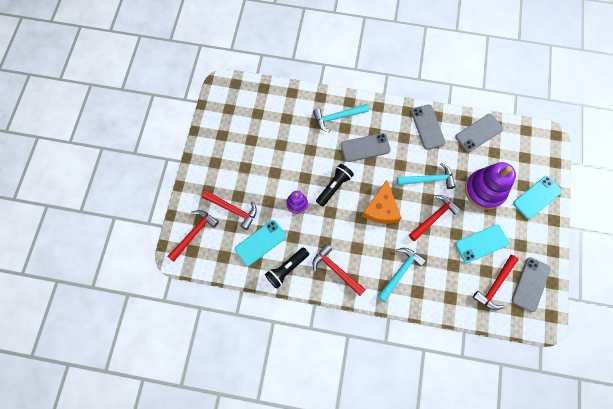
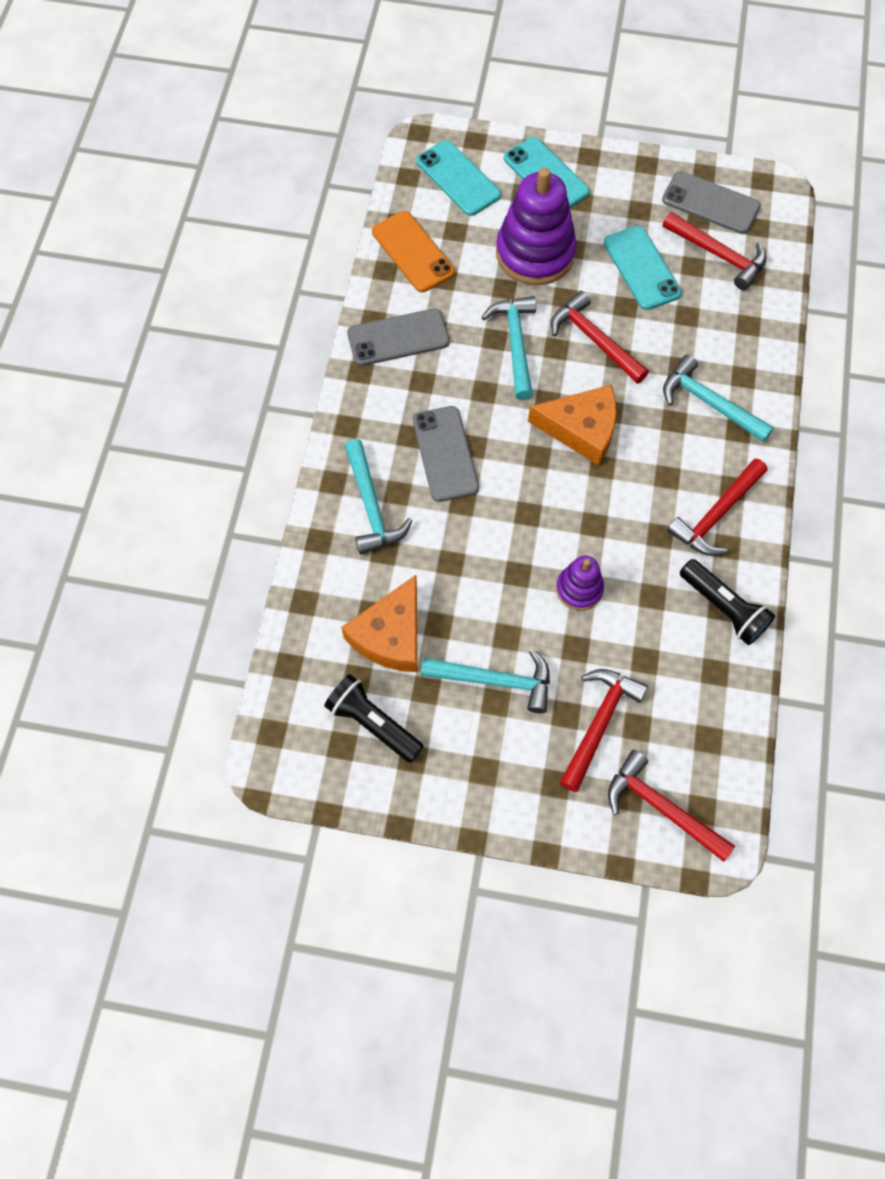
camera: 90 degrees left, 5 degrees down
(254, 167) = (495, 680): none -> turquoise hammer
(260, 242) = (671, 662): turquoise phone -> turquoise phone (458, 178)
(276, 126) = (390, 635): none -> orange cheese
(334, 187) = (537, 515): black flashlight -> black flashlight (373, 723)
(478, 133) = (413, 252): grey phone -> orange phone

